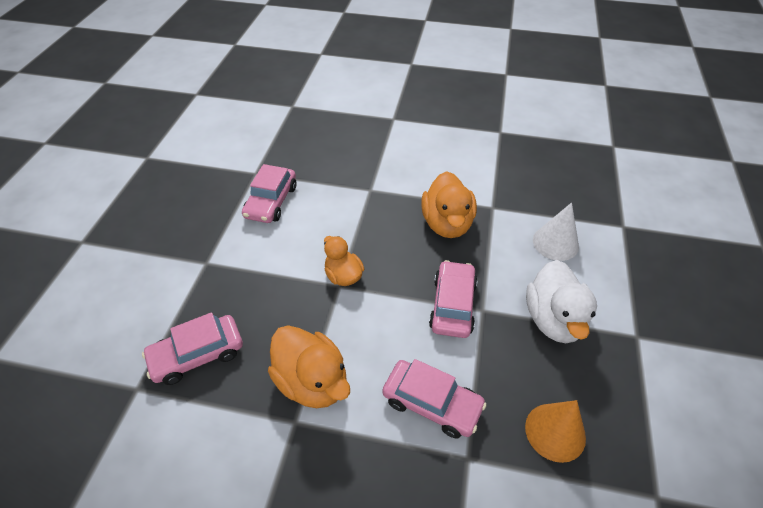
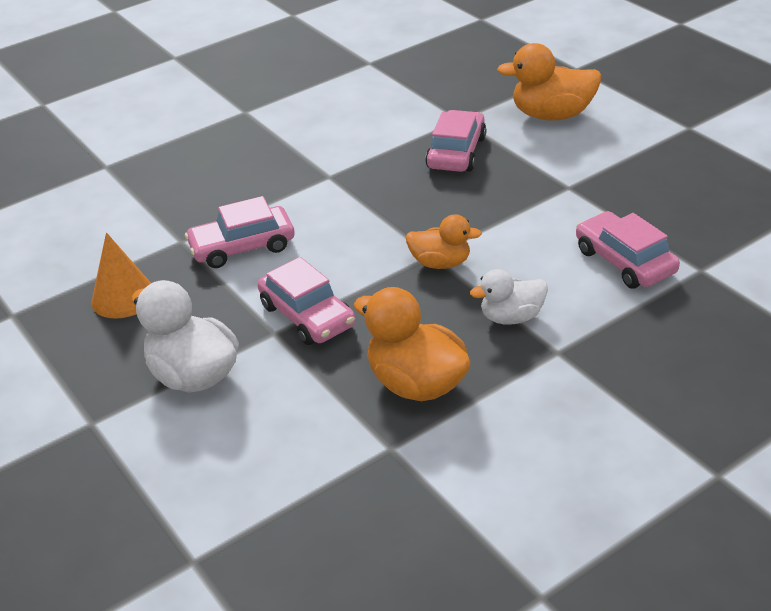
camera: 135 degrees right, 10 degrees down
(312, 382) = (350, 197): orange duck -> orange duck (552, 115)
(361, 218) = (511, 317): none -> white duck
(555, 243) = (264, 461): white cone -> none

